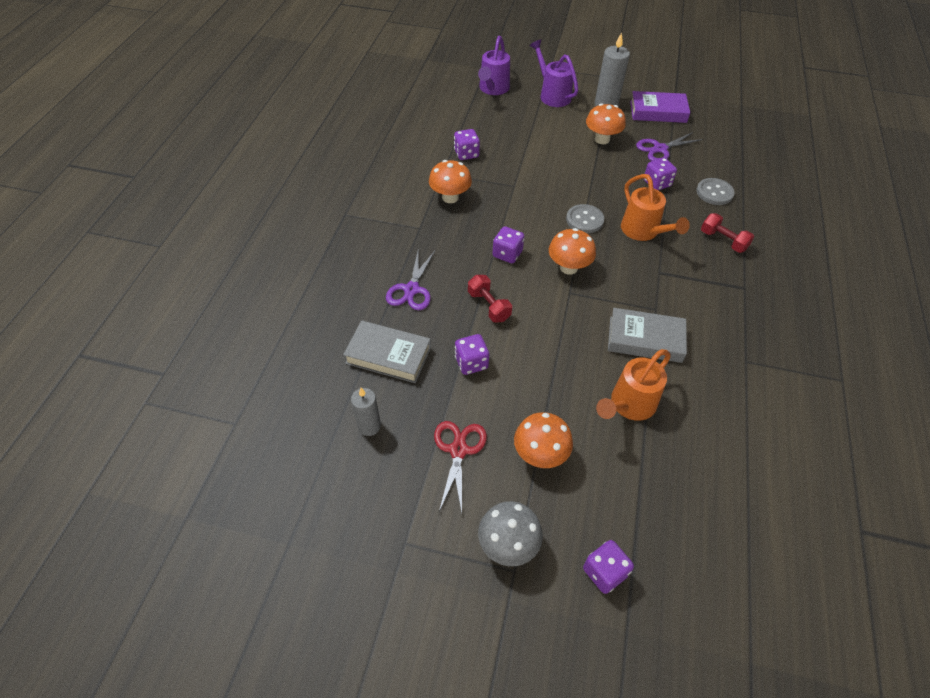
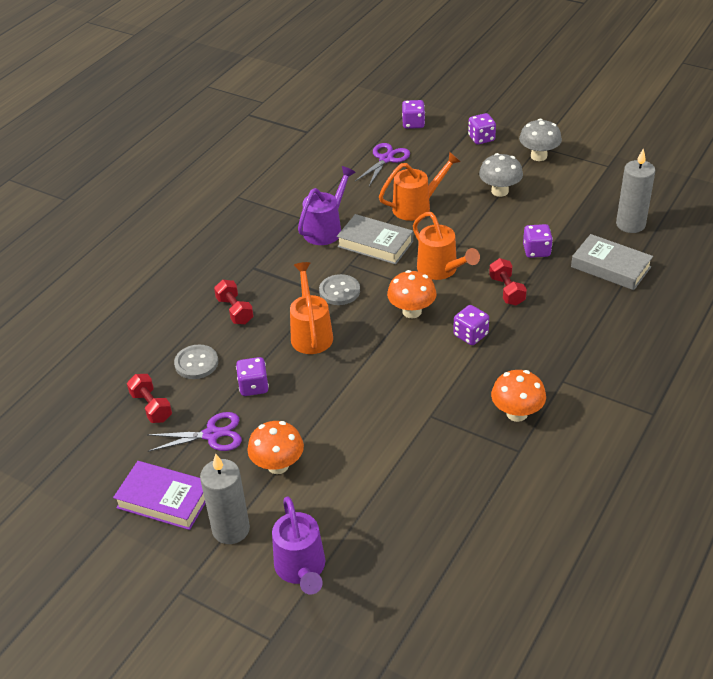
camera: 160 degrees left, 10 degrees down
(369, 426) = (630, 224): grey candle -> grey candle, size x1.55
(411, 290) = (581, 317): purple scissors -> purple scissors (386, 159)
(458, 450) = (561, 202): red scissors -> none
(466, 154) = (477, 476): purple dice -> purple dice (413, 124)
(493, 89) = (393, 605): purple watering can -> purple watering can (326, 229)
(540, 454) = (499, 191): orange mushroom -> grey mushroom
(562, 318) = (441, 270): none -> orange watering can
(584, 220) = (367, 357): grey button -> grey button (339, 291)
(717, 158) = (151, 407): none -> red dumbbell

